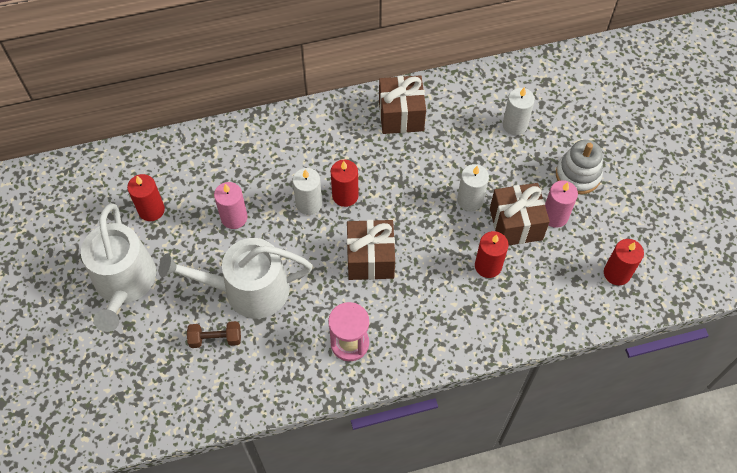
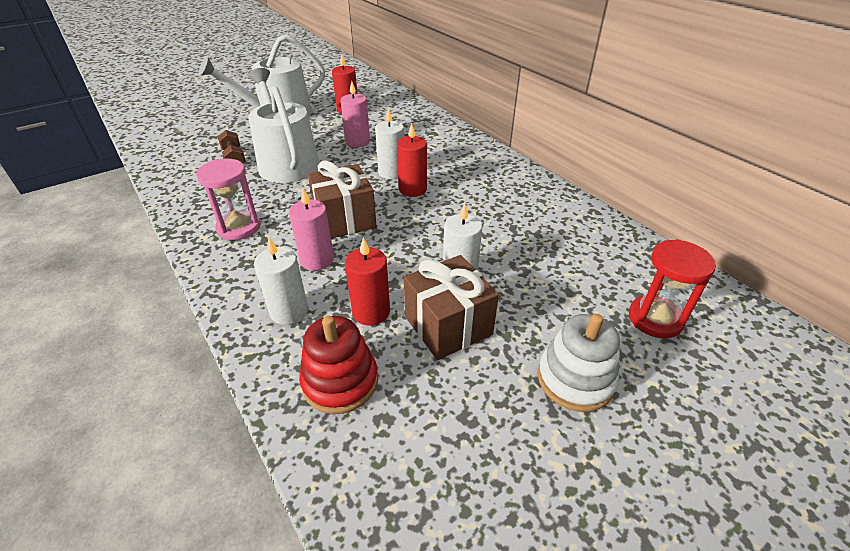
camera: 70 degrees right, 20 degrees down
(401, 115) = (535, 202): brown gift -> none
(514, 125) = (602, 291): white candle -> white candle (289, 311)
(542, 297) = (340, 381): none -> red stacking toy
(547, 111) = (655, 319): none -> red hourglass
(555, 216) = (485, 366): pink candle -> pink candle (317, 260)
(617, 273) = (419, 479): red candle -> none

